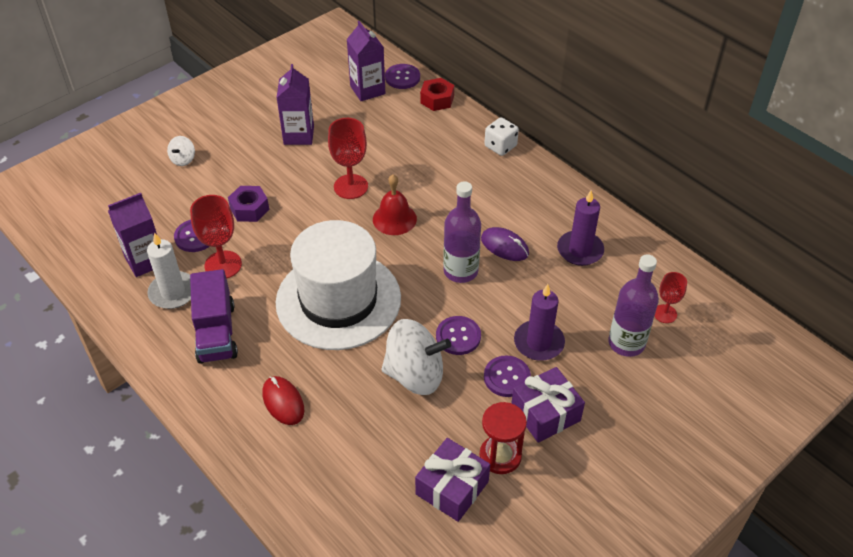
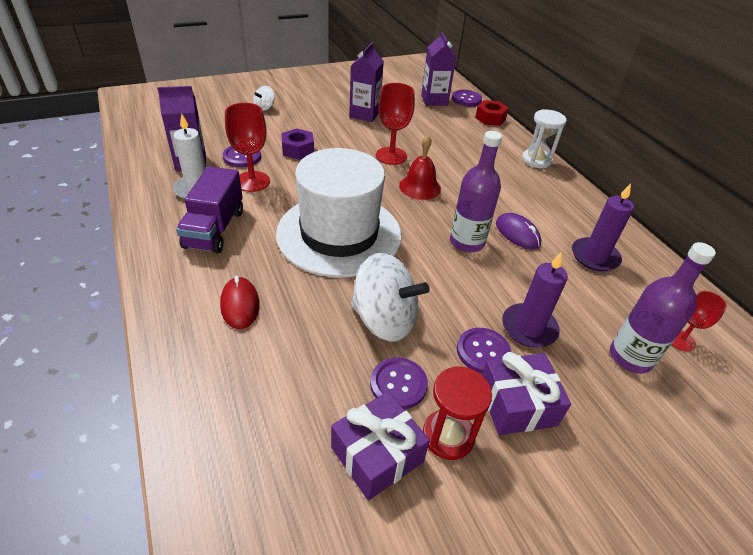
camera: 15 degrees right, 5 degrees down
(458, 336) = (443, 297): purple button -> purple button (398, 384)
(500, 146) = (536, 160): white dice -> white hourglass

